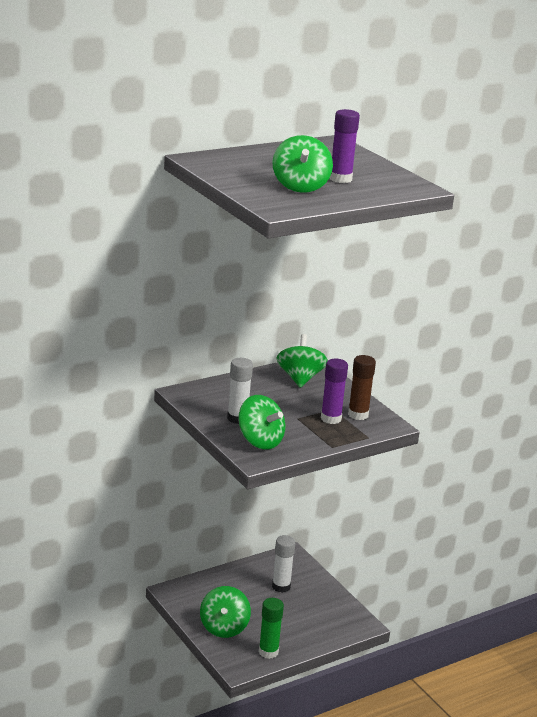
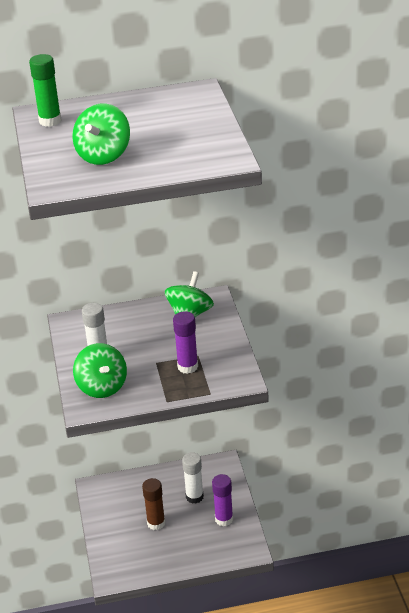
camera: 25 degrees right, 10 degrees up
(224, 627) = (120, 533): green spinning top -> none
(268, 652) = (146, 566): green glue stick -> green glue stick (50, 121)
(340, 179) = (155, 145): purple glue stick -> purple glue stick (224, 519)
(358, 415) = (218, 364): brown glue stick -> brown glue stick (156, 523)

